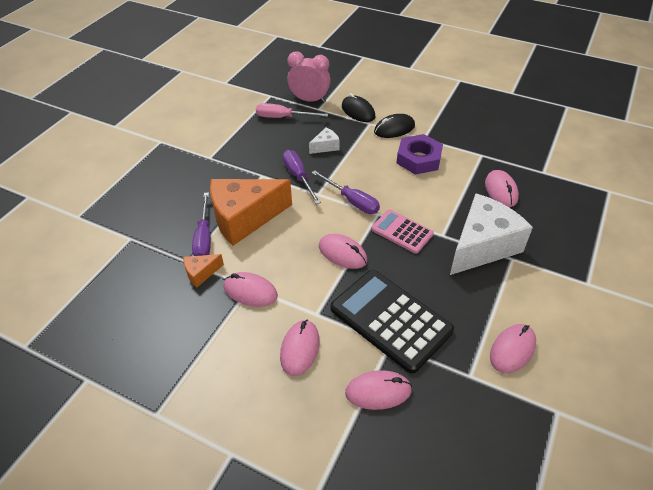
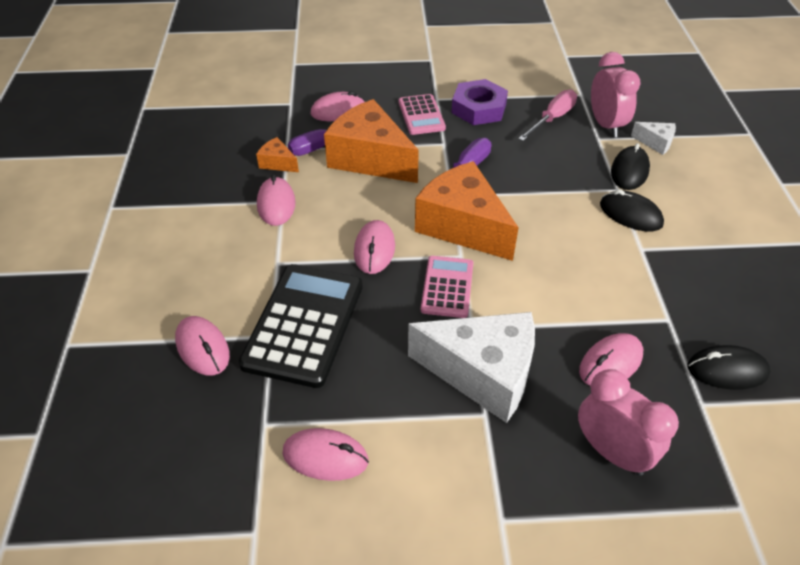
camera: 60 degrees right, 0 degrees up
(220, 172) = (421, 115): none -> pink calculator
(283, 117) = (552, 119): pink screwdriver -> pink screwdriver turned 60 degrees clockwise
(300, 349) = (225, 268): pink mouse -> pink mouse (338, 111)
(325, 146) = (535, 170): white cheese -> white cheese (655, 143)
(352, 201) = (463, 226): purple screwdriver -> orange cheese
(418, 159) = (594, 257): purple nut -> purple nut (478, 108)
(526, 153) = (727, 370): none -> black mouse
(560, 219) = (612, 452): none -> pink clock

